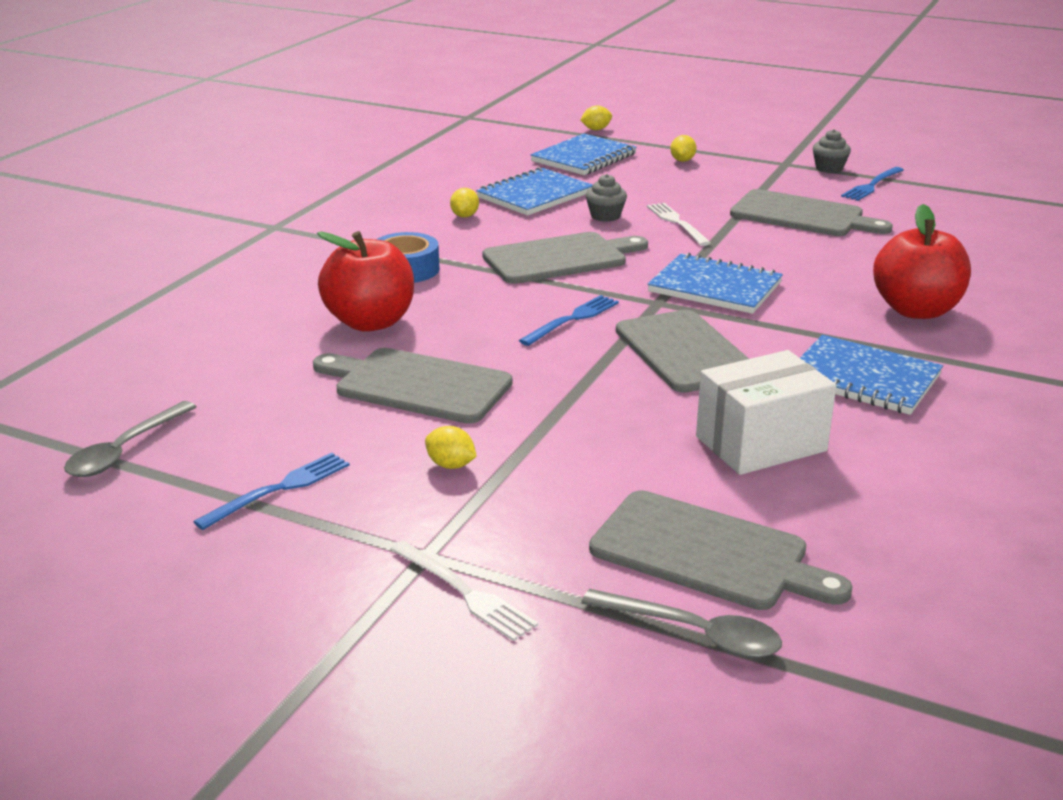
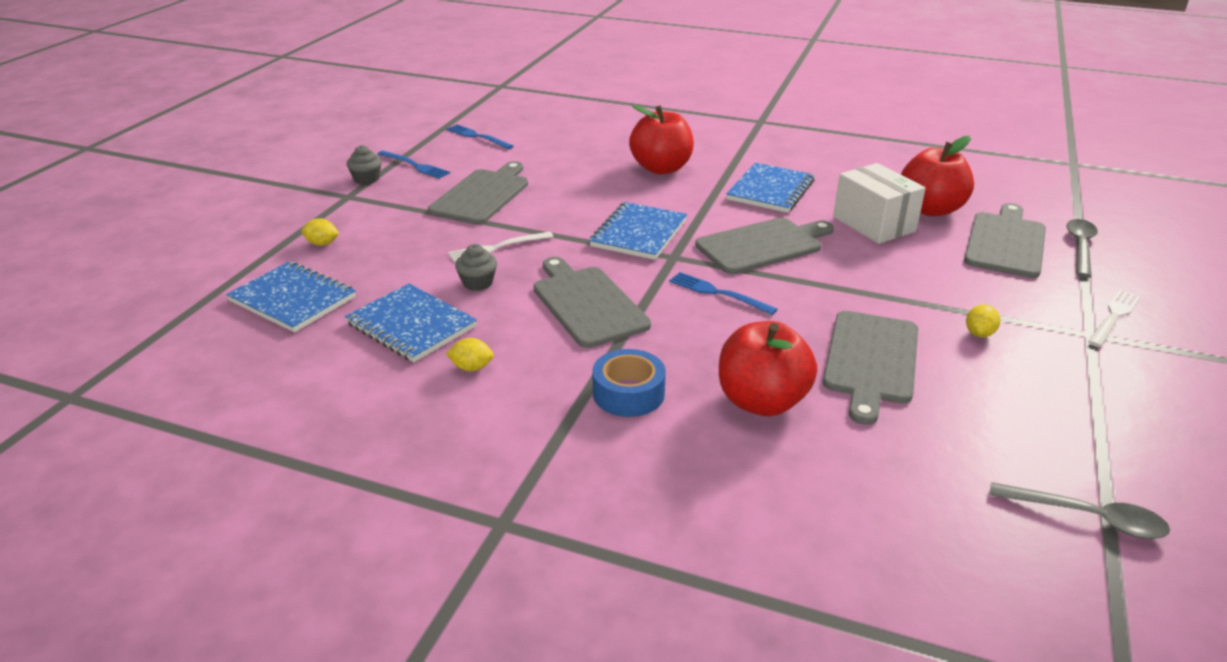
camera: 95 degrees left, 5 degrees up
(279, 489) = (1071, 409): blue fork -> blue fork (477, 136)
(596, 129) = (188, 294): yellow lemon -> none
(825, 505) = (930, 209): none -> red apple

